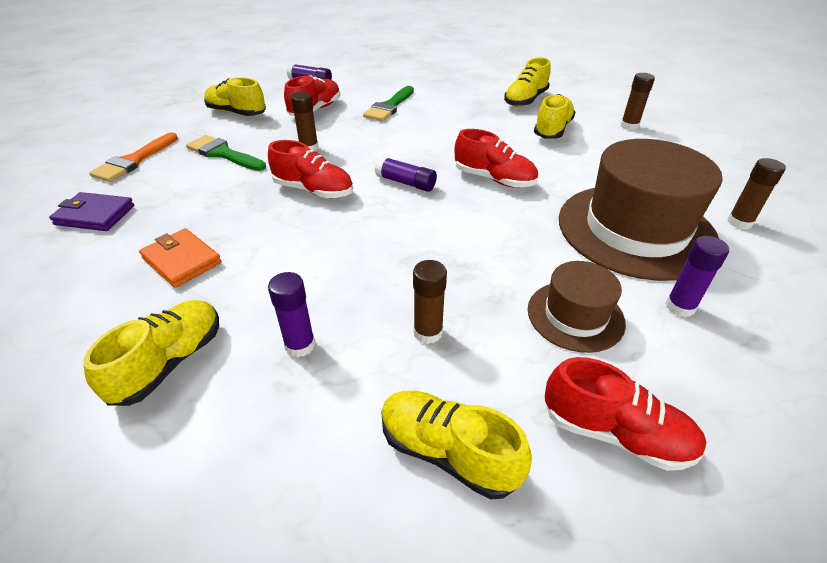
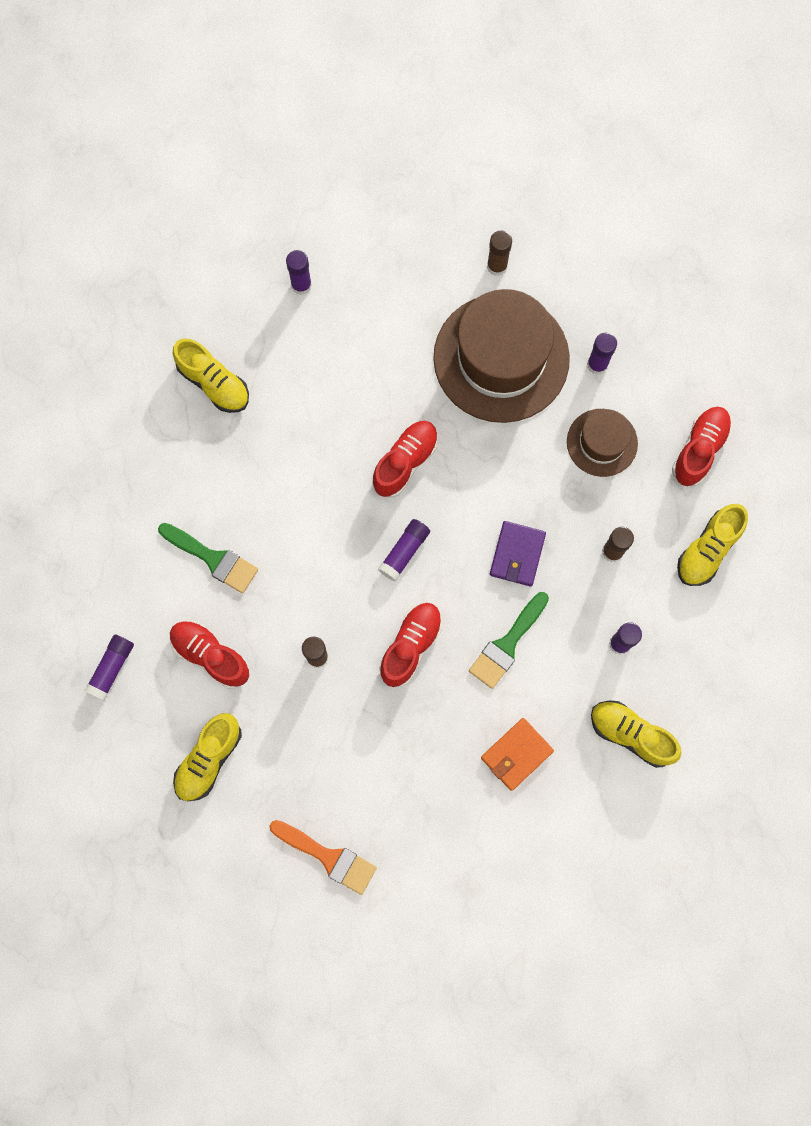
camera: 85 degrees left, 35 degrees up
(95, 215) = (438, 860): purple wallet -> purple wallet (517, 554)
(223, 154) = (321, 755): green brush -> green brush (507, 644)
(552, 130) = (301, 374): yellow shoe -> none
(629, 126) = (301, 285): brown glue stick -> purple glue stick

